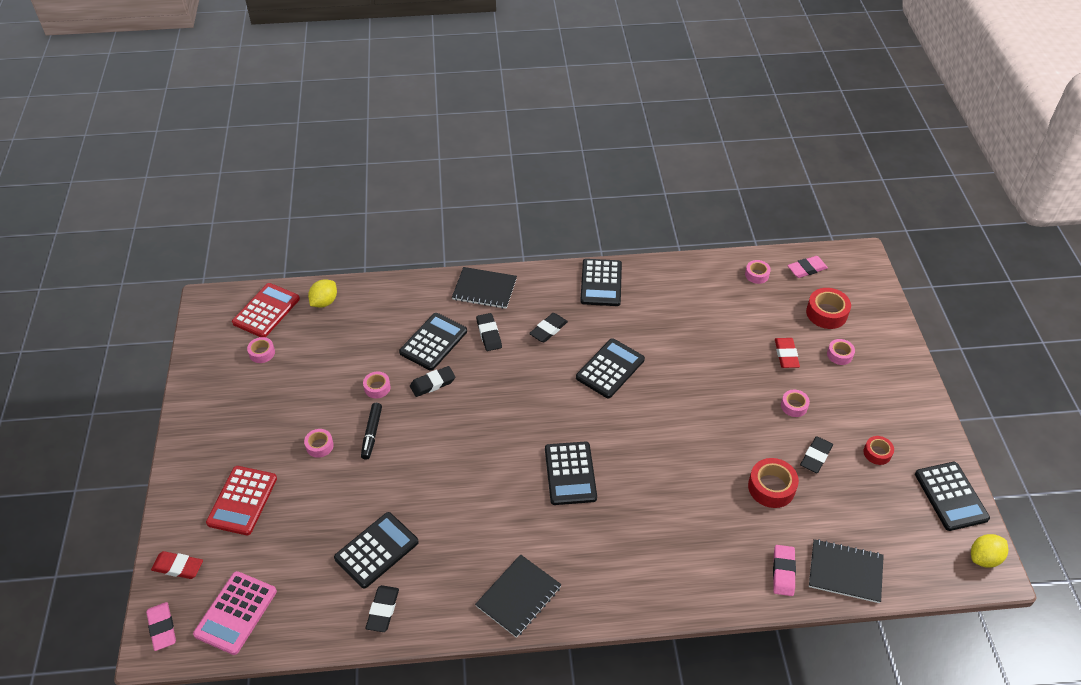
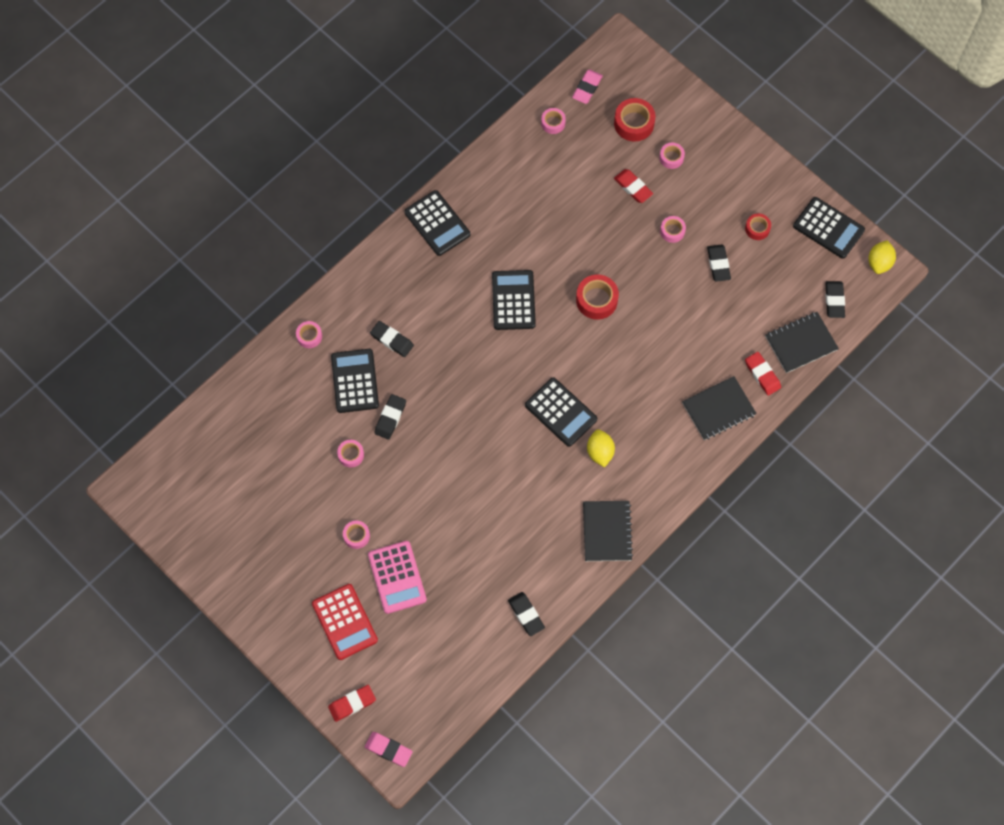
camera: 40 degrees left, 20 degrees up
(236, 613) = (428, 698): pink calculator -> pink calculator (397, 577)
(262, 353) = (226, 497): pink tape -> pink tape (309, 336)
(266, 311) = (187, 458): red calculator -> none
(324, 302) = (227, 413): yellow lemon -> yellow lemon (600, 452)
(372, 434) = (386, 495): black marker -> none
(376, 550) = (480, 578): black calculator -> none
(484, 289) = (348, 300): black notebook -> black notebook (718, 409)
(548, 330) = (435, 300): black eraser -> black eraser (834, 300)
(771, 487) = (707, 314): red tape -> red tape (596, 300)
(783, 572) = (762, 374): pink eraser -> red eraser

